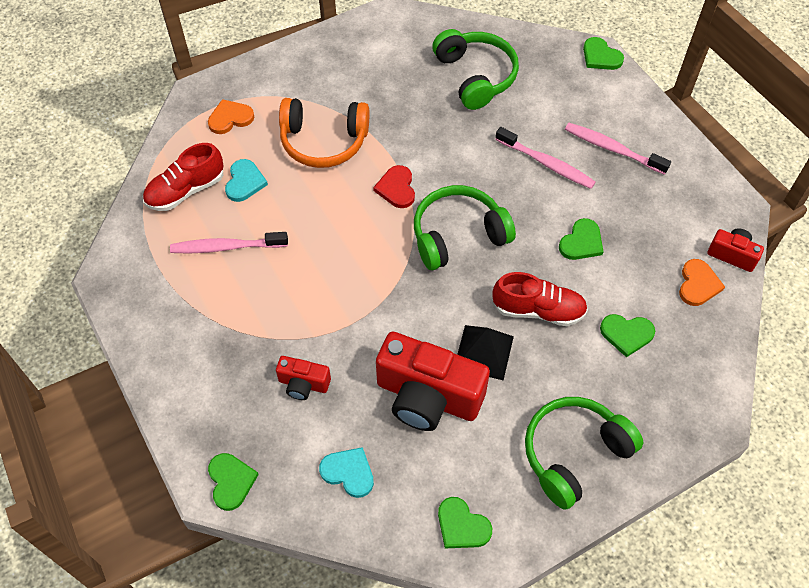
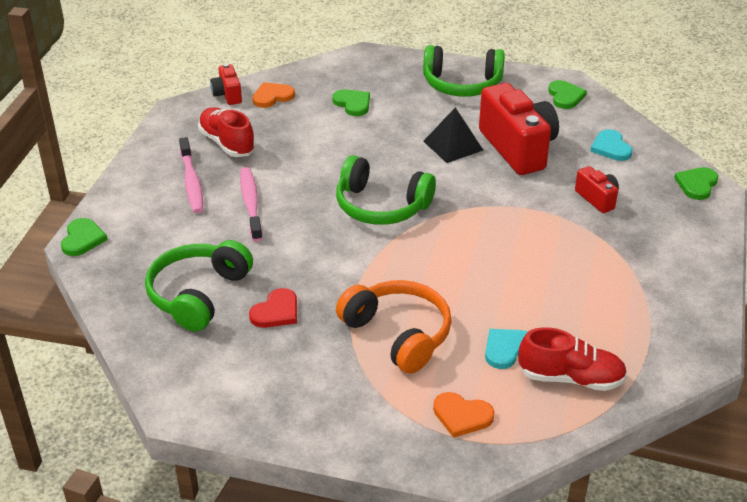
camera: 135 degrees left, 20 degrees down
(227, 247) = (574, 310): pink toothbrush -> none
(396, 188) = (384, 261): red heart -> red heart (276, 311)
(538, 310) = (388, 142): red shoe -> red shoe (227, 143)
(581, 242) = (305, 153): green heart -> none

